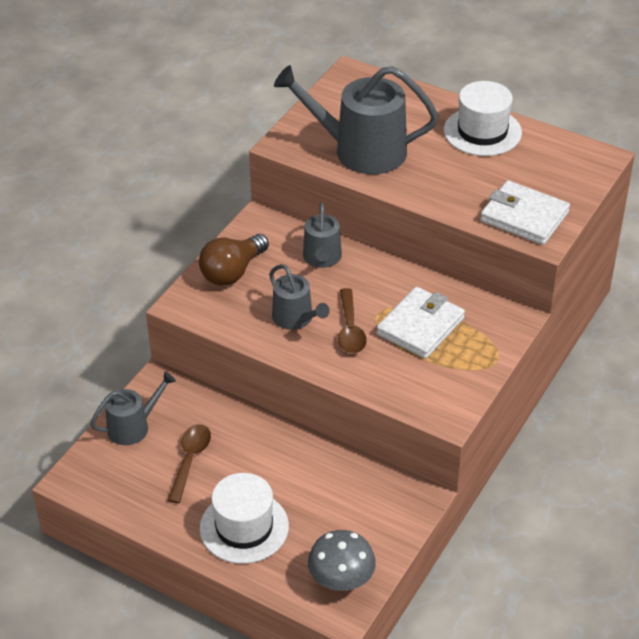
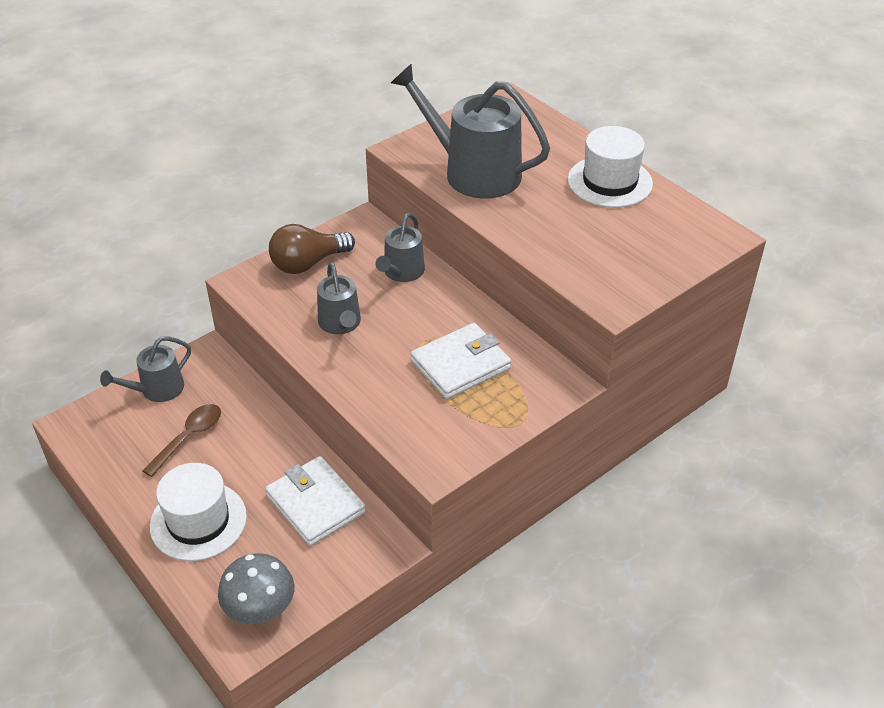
camera: 20 degrees right, 0 degrees up
(133, 427) = (157, 389): grey watering can -> grey watering can turned 150 degrees clockwise
(350, 329) = (387, 348): brown spoon -> none
(524, 217) = (605, 276): white wallet -> white wallet (315, 504)

